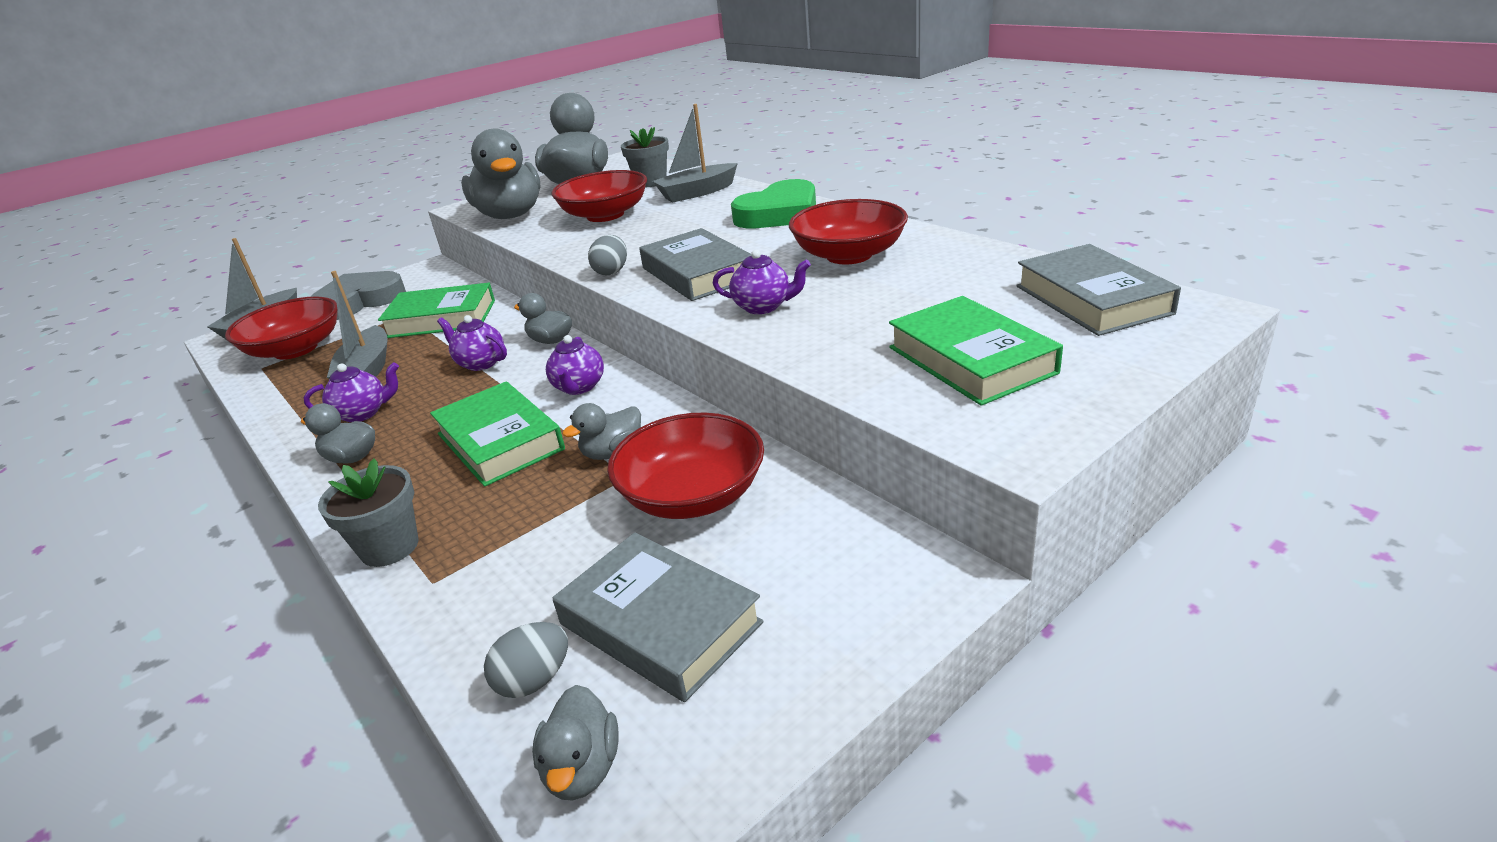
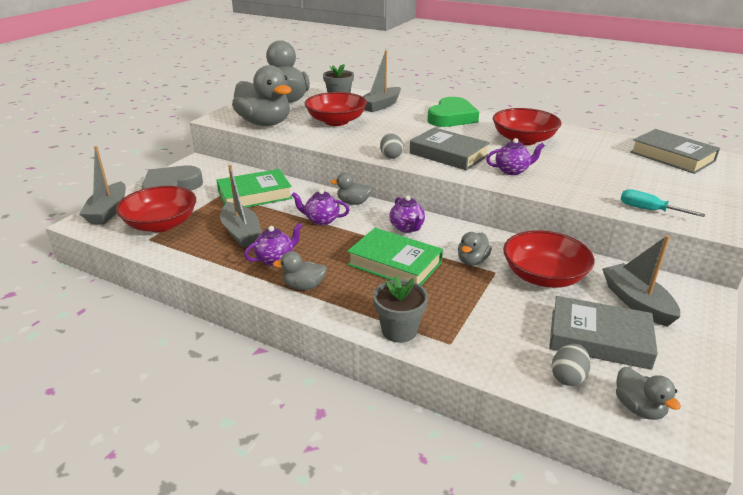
camera: 25 degrees left, 0 degrees up
(799, 569) = (636, 302): none -> grey boat
(915, 398) = (648, 210): none -> turquoise screwdriver
(971, 360) = (652, 189): green book -> none

